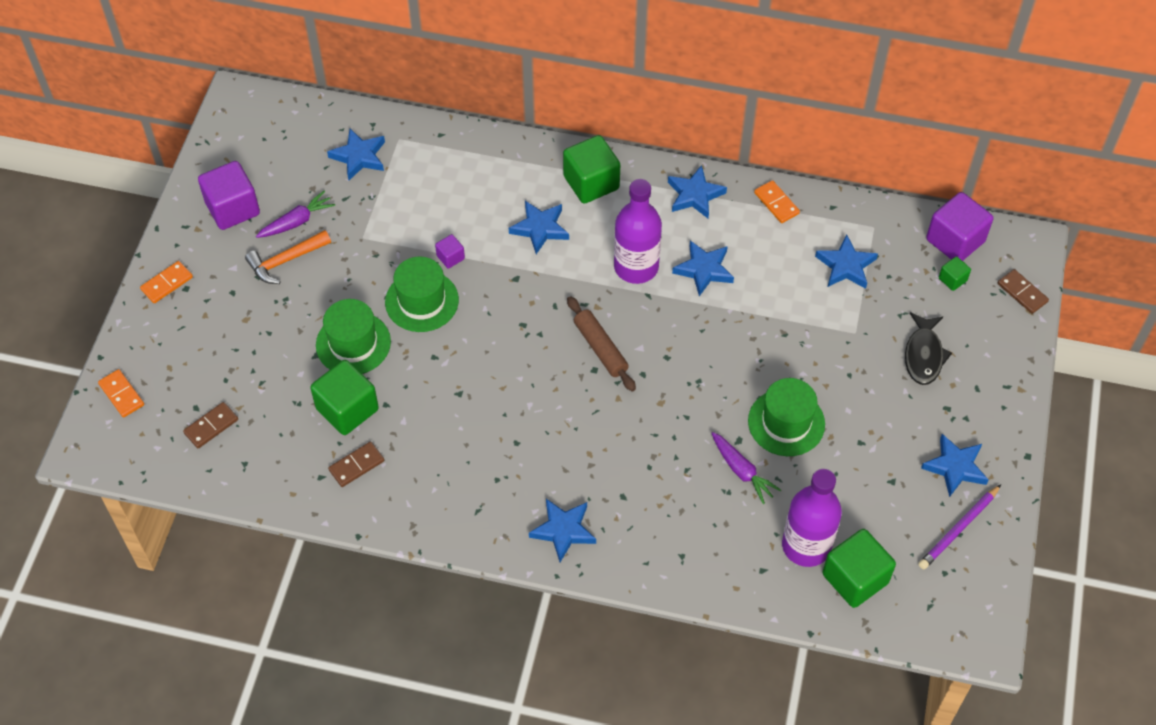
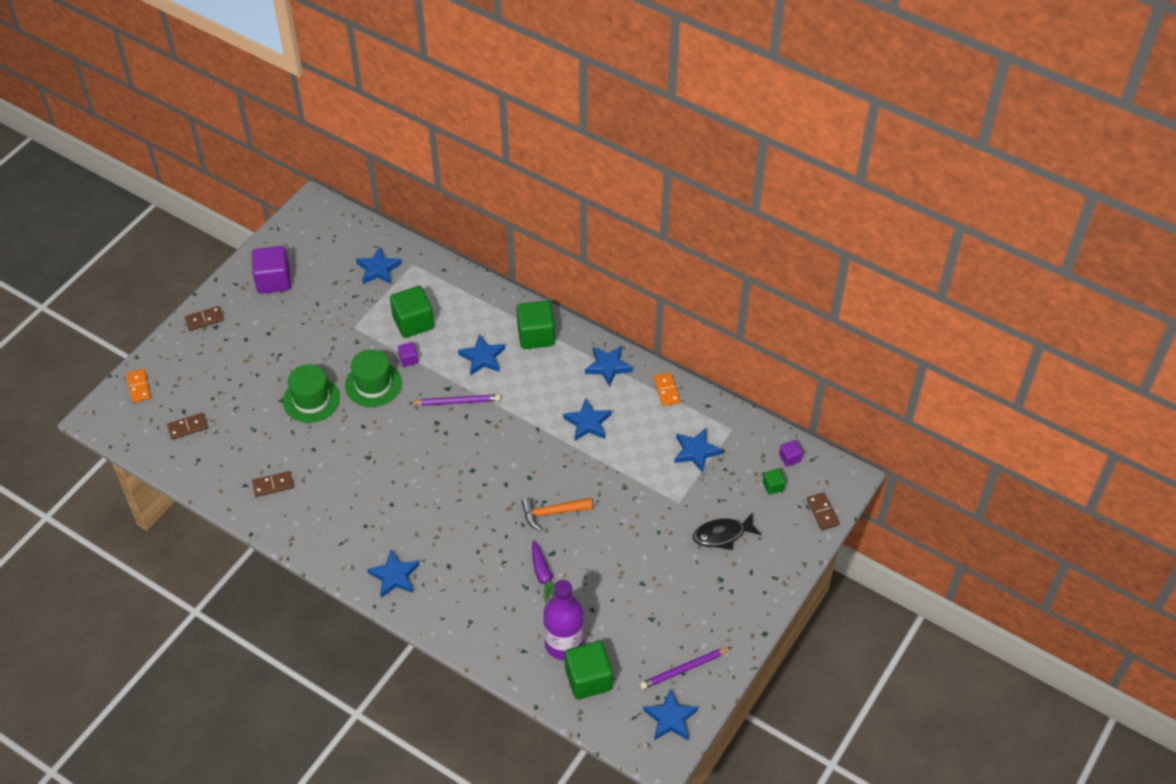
camera: 20 degrees right, 5 degrees down
(167, 283) = (204, 320): orange domino -> brown domino
(285, 261) = (292, 328): orange hammer -> orange hammer (552, 513)
(297, 221) = (313, 302): purple carrot -> none
(347, 409) = (285, 444): green cube -> green cube (413, 322)
(535, 292) = (457, 402): none -> purple pencil
(600, 348) = (484, 456): brown rolling pin -> none
(636, 267) = (538, 406): purple bottle -> none
(786, 422) = (593, 551): green hat -> none
(924, 355) = (722, 535): black fish -> black fish turned 45 degrees clockwise
(955, 241) = (790, 458): purple cube -> purple cube, size x0.48
(955, 467) = (704, 624): blue star -> blue star (670, 718)

